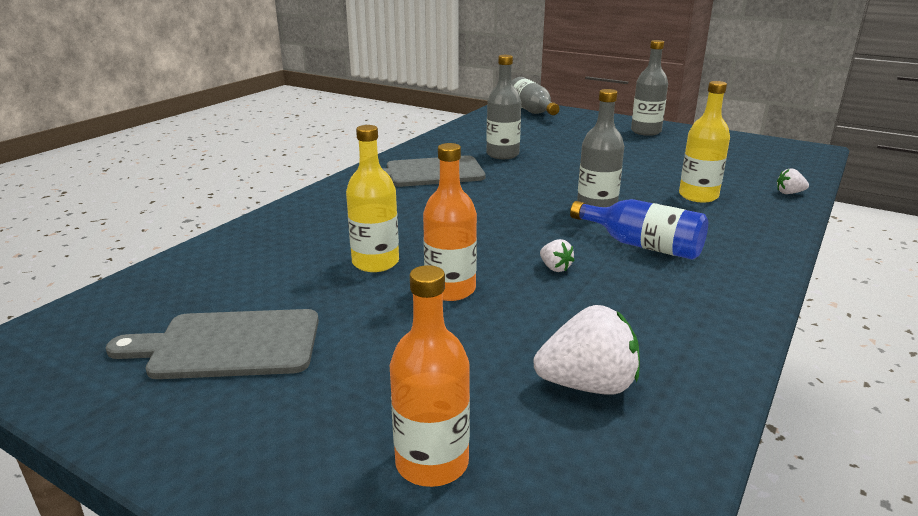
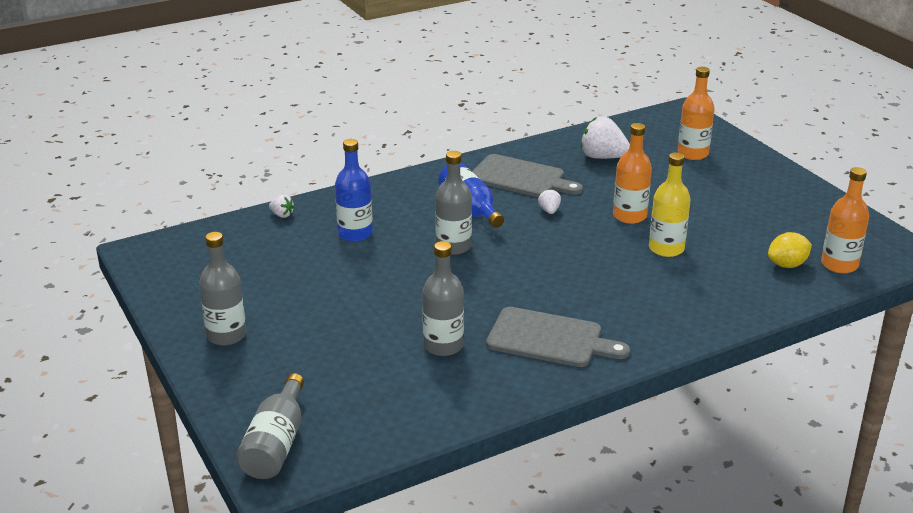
camera: 150 degrees left, 5 degrees up
(135, 301) = (839, 265): none -> orange bottle
(212, 283) = (787, 265): none -> yellow lemon
(229, 345) = (776, 221): grey cutting board -> grey cutting board (520, 178)
(698, 196) = (355, 233): yellow bottle -> blue bottle

